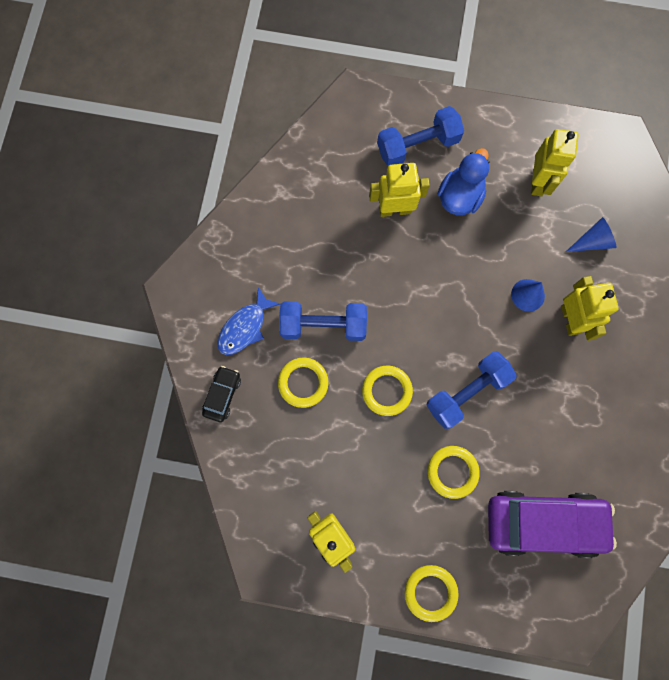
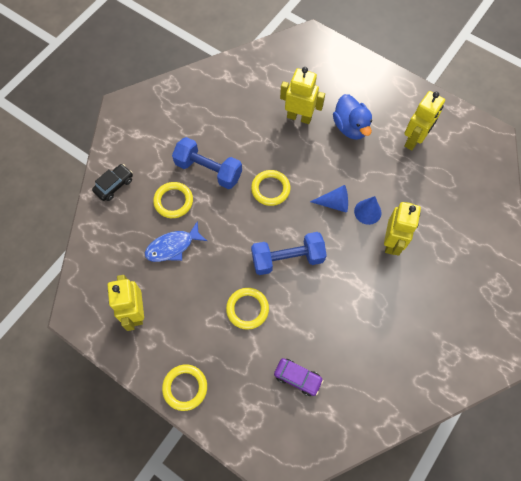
camera: 25 degrees right, 10 degrees down
(245, 327) = (154, 149): blue fish -> blue fish (172, 246)
(387, 391) = (229, 232): yellow ring -> yellow ring (270, 189)
(418, 146) = (337, 84): blue dumbbell -> none
(460, 196) = (350, 127): blue duck -> blue duck turned 105 degrees clockwise
(543, 523) = (297, 378): purple car -> purple car, size x0.46
(592, 241) = (435, 196): blue cone -> blue cone (334, 203)

